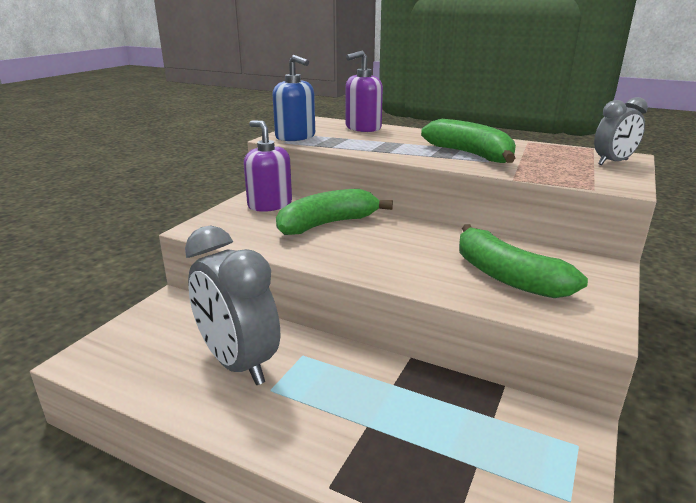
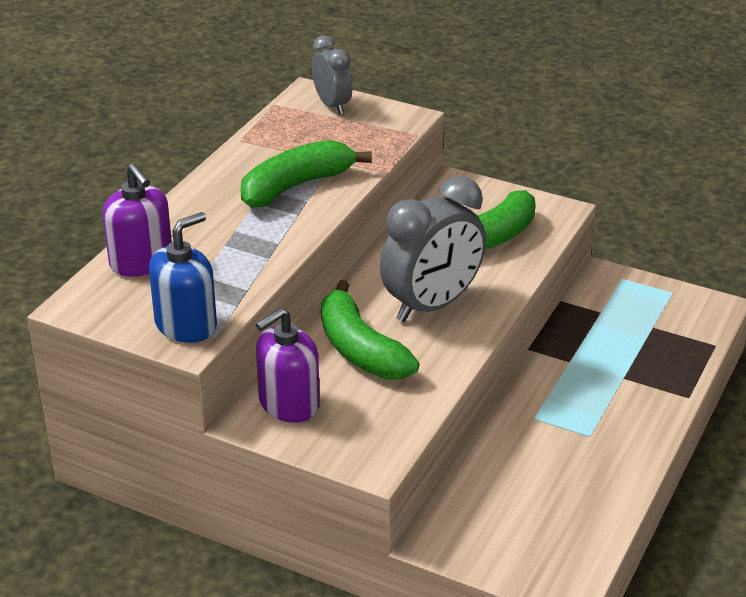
camera: 90 degrees left, 10 degrees up
(238, 363) = (555, 461): grey clock -> grey clock (432, 305)

